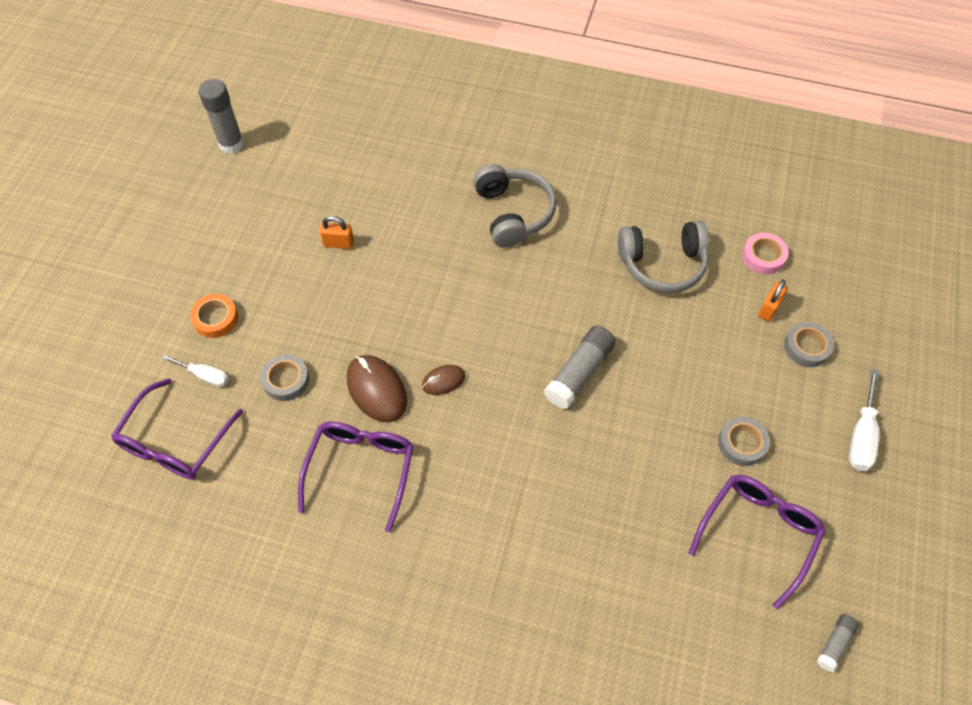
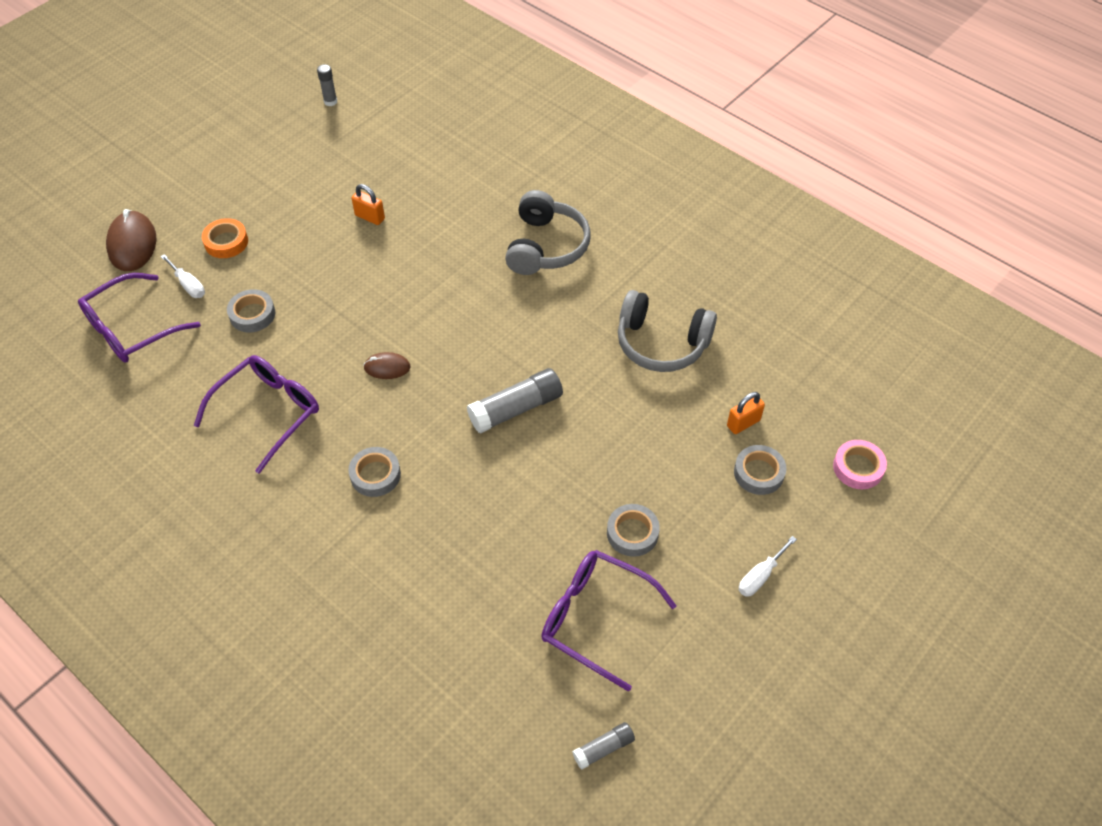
camera: 25 degrees right, 5 degrees down
(231, 144) = (330, 102): grey glue stick -> grey glue stick, size x0.54
(376, 390) = (324, 352): brown mouse -> brown mouse (132, 244)
(495, 486) = (375, 475): none -> grey tape
(758, 532) = (595, 618): purple glasses -> purple glasses turned 120 degrees counterclockwise
(763, 256) = (770, 373): pink tape -> pink tape (858, 467)
(861, 436) = (760, 576): white screwdriver -> white screwdriver, size x0.66

